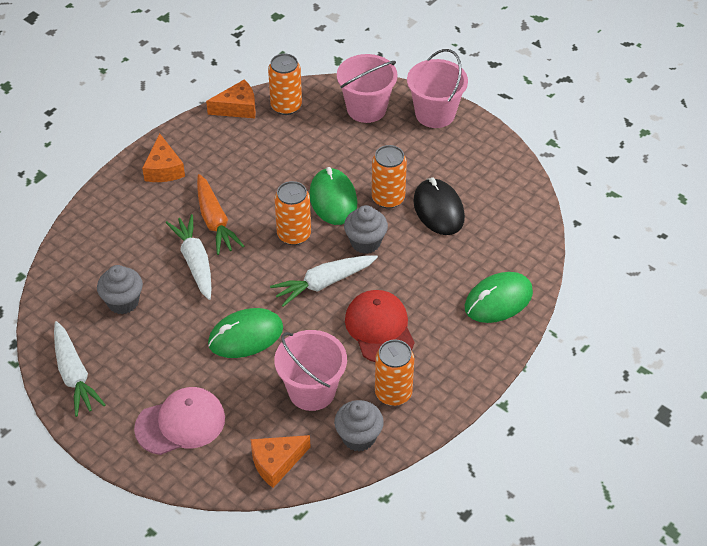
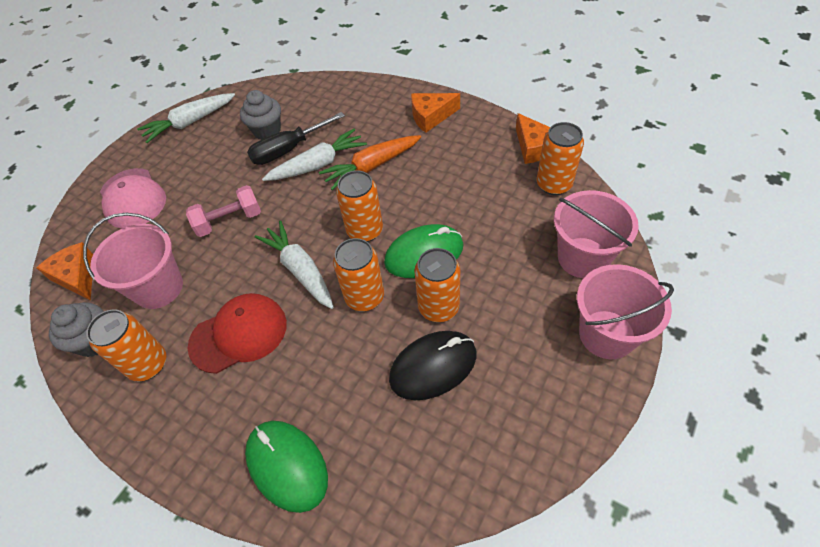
camera: 85 degrees right, 5 degrees up
(162, 285) = (288, 150): none -> black screwdriver
(245, 336) = (229, 221): green mouse -> pink dumbbell
(365, 242) = (364, 297): grey cupcake -> orange can

